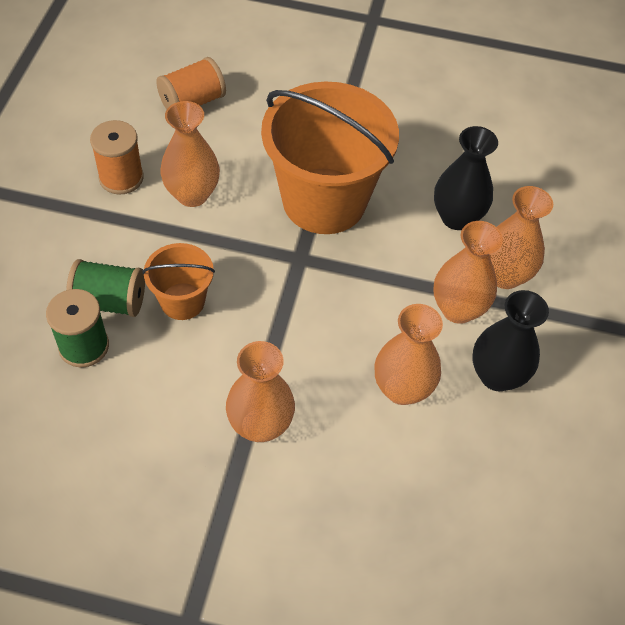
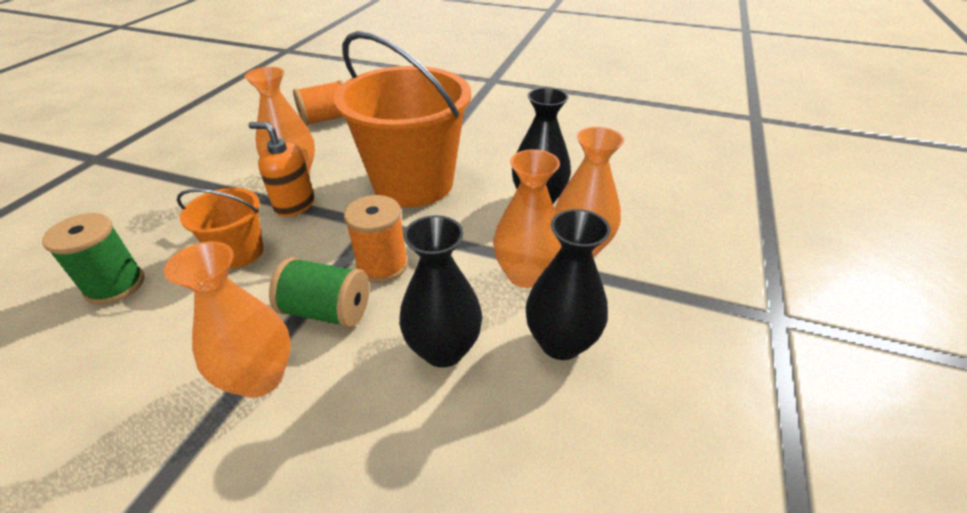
camera: 10 degrees right, 15 degrees down
(110, 301) = (168, 248): green spool -> green spool (327, 311)
(121, 178) = (238, 161): orange spool -> orange spool (382, 265)
(210, 237) = (294, 204): none -> orange soap dispenser
(402, 389) = (443, 349): orange vase -> black vase

